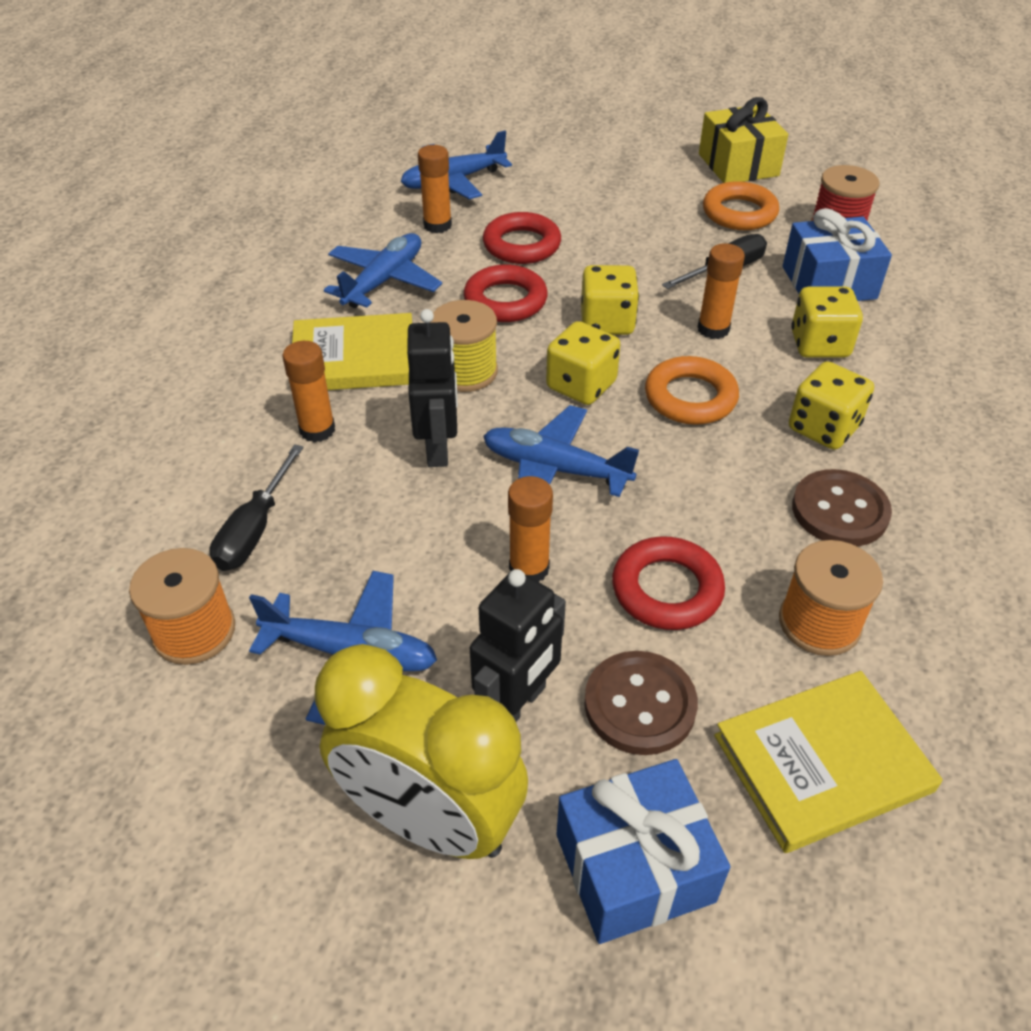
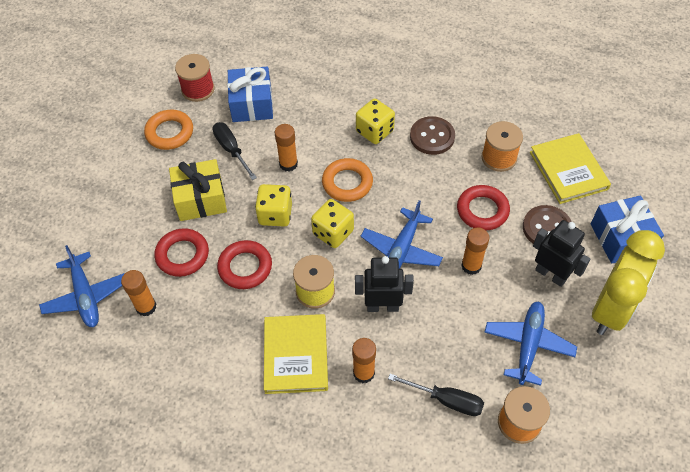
camera: 85 degrees left, 10 degrees up
(384, 281) = (211, 340): blue plane -> none
(738, 165) = (110, 123): yellow gift -> yellow gift (200, 199)
(819, 344) = (307, 119): yellow dice -> none

